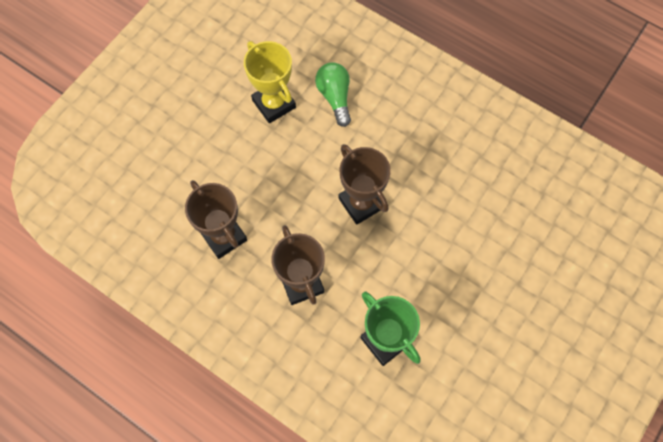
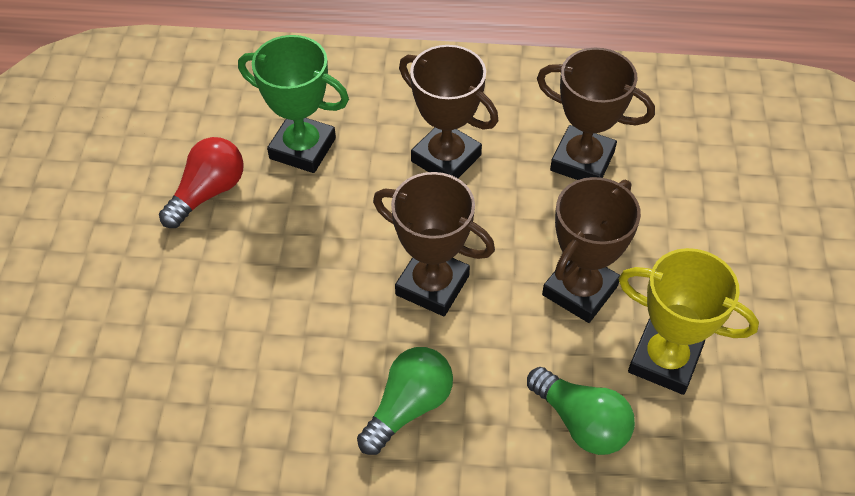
camera: 150 degrees right, 15 degrees down
(286, 159) = (580, 290): none -> brown trophy
(411, 145) = (408, 407): none -> green light bulb
(460, 337) = (208, 193): none -> red light bulb

